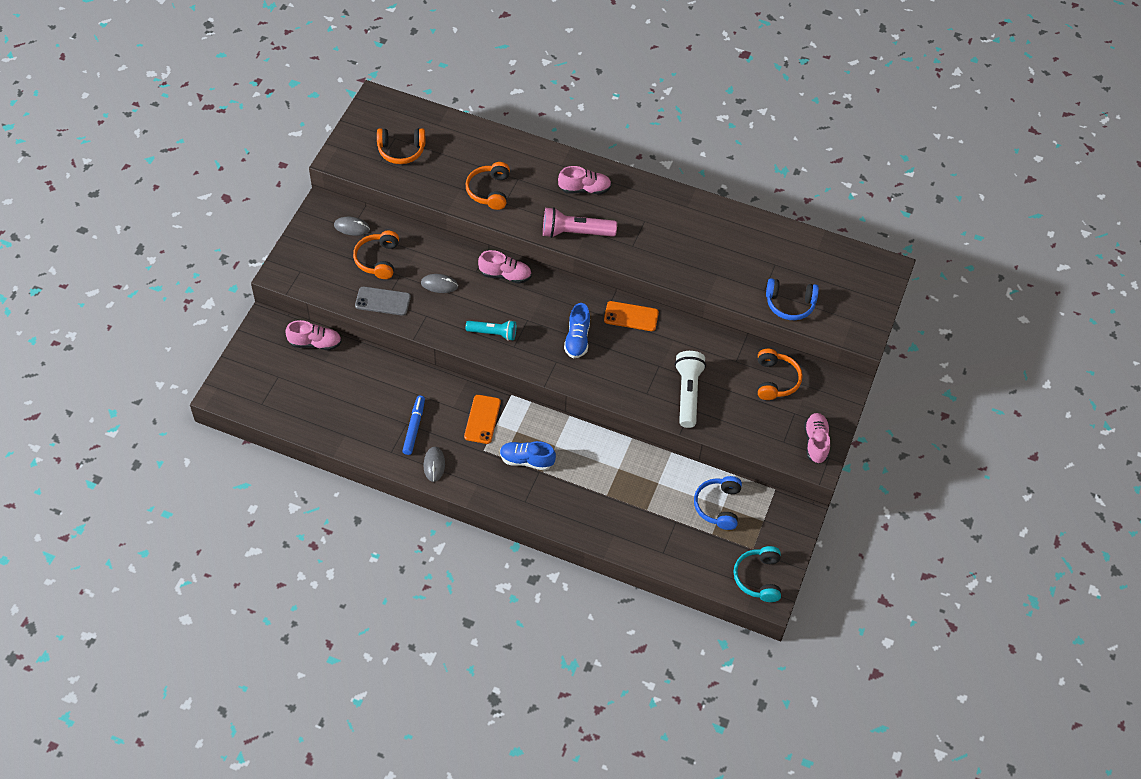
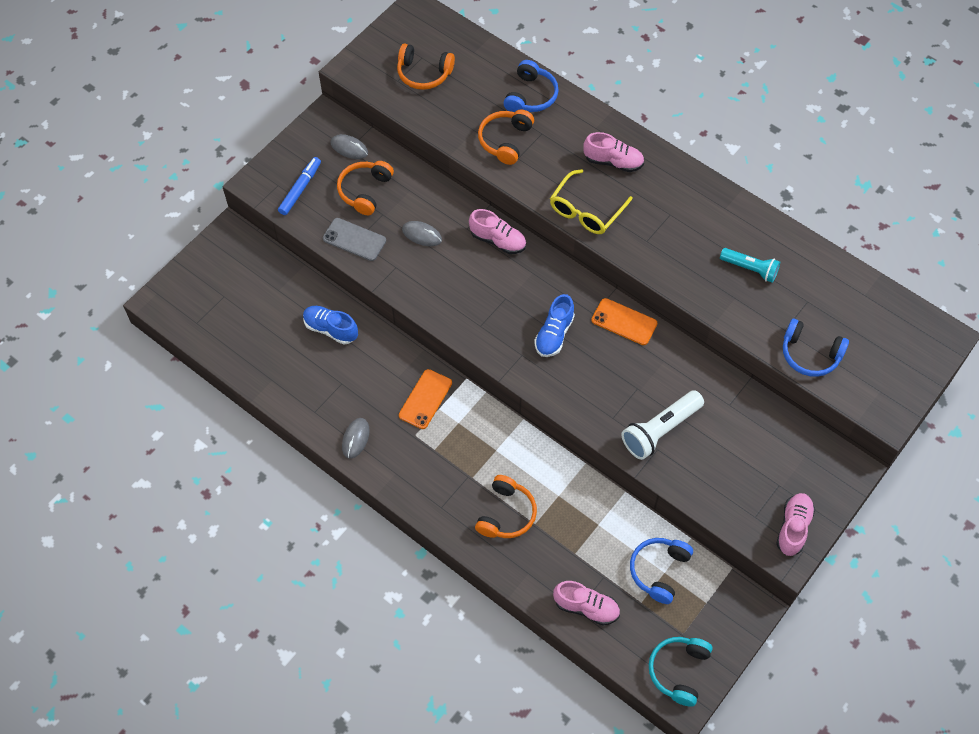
camera: 20 degrees right, 5 degrees up
(315, 343) = (275, 268): pink shoe -> pink shoe (586, 607)
(414, 427) = (348, 390): blue marker -> blue marker (300, 189)
(493, 333) = (462, 305): turquoise flashlight -> turquoise flashlight (750, 269)
(498, 150) = (531, 96): none -> blue headphones
(526, 460) = (458, 459): blue shoe -> blue shoe (331, 329)
(575, 232) = (586, 210): pink flashlight -> yellow glasses
(688, 394) = (660, 430): white flashlight -> white flashlight turned 150 degrees counterclockwise
(775, 380) = (769, 439): orange headphones -> orange headphones (506, 514)

